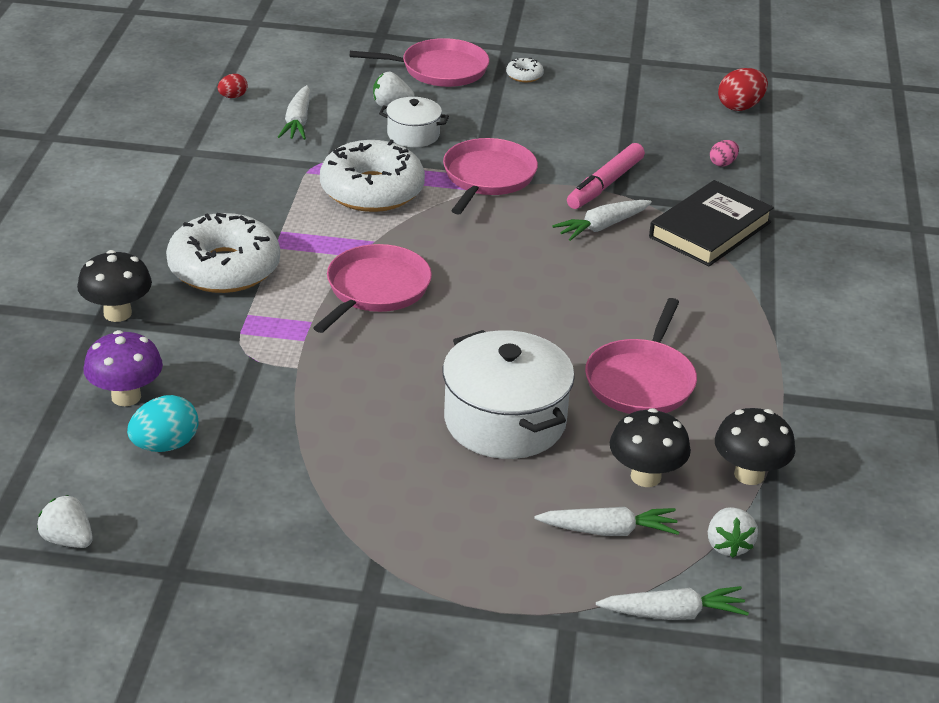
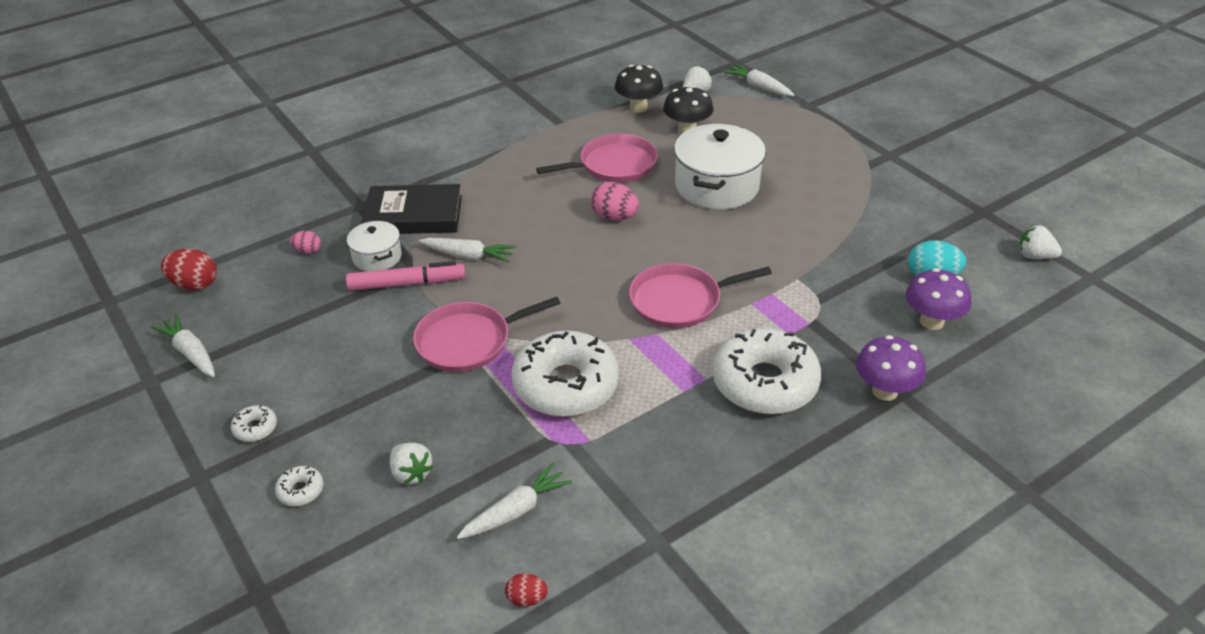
camera: 130 degrees left, 5 degrees up
(68, 540) = (1034, 256): white strawberry -> white strawberry turned 120 degrees clockwise
(117, 313) = (884, 391): black mushroom -> purple mushroom
(413, 135) = (450, 423): white pot -> white pot (377, 257)
(439, 70) = (301, 491): pink pan -> white donut
(547, 328) = (614, 217): none -> pink egg
(609, 531) = (739, 122): white carrot -> white carrot (190, 353)

